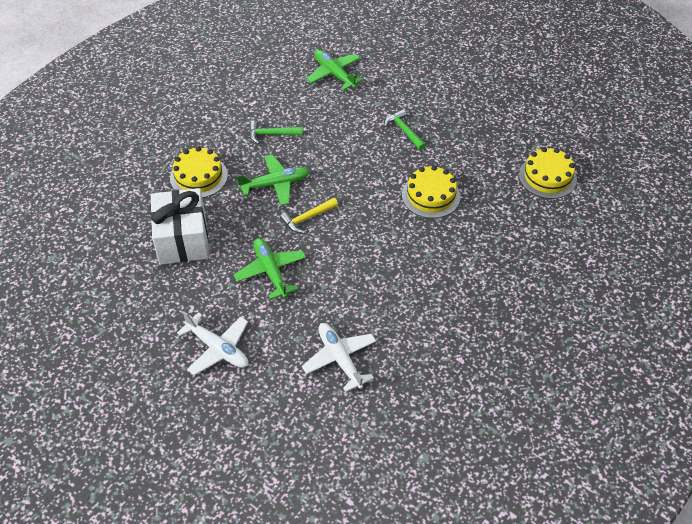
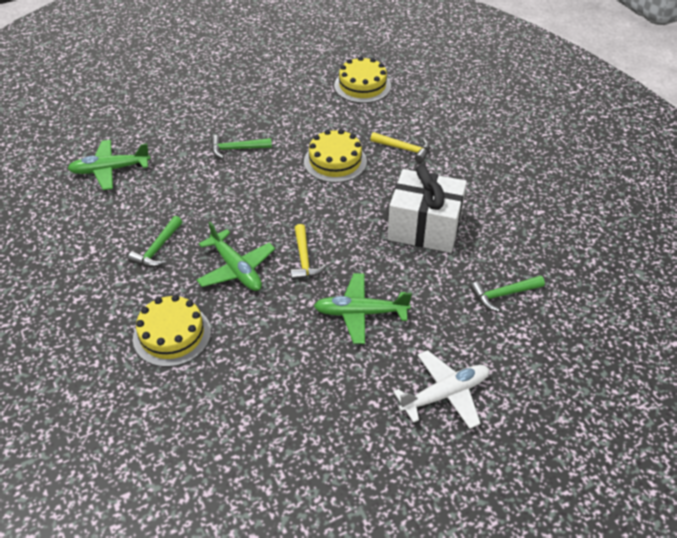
camera: 65 degrees left, 5 degrees down
(182, 239) = (262, 380): white gift -> white gift (424, 228)
(275, 184) = (236, 269): green plane -> green plane turned 135 degrees clockwise
(340, 359) = (503, 294): white plane -> green hammer
(479, 235) = (404, 149): none -> yellow hammer

